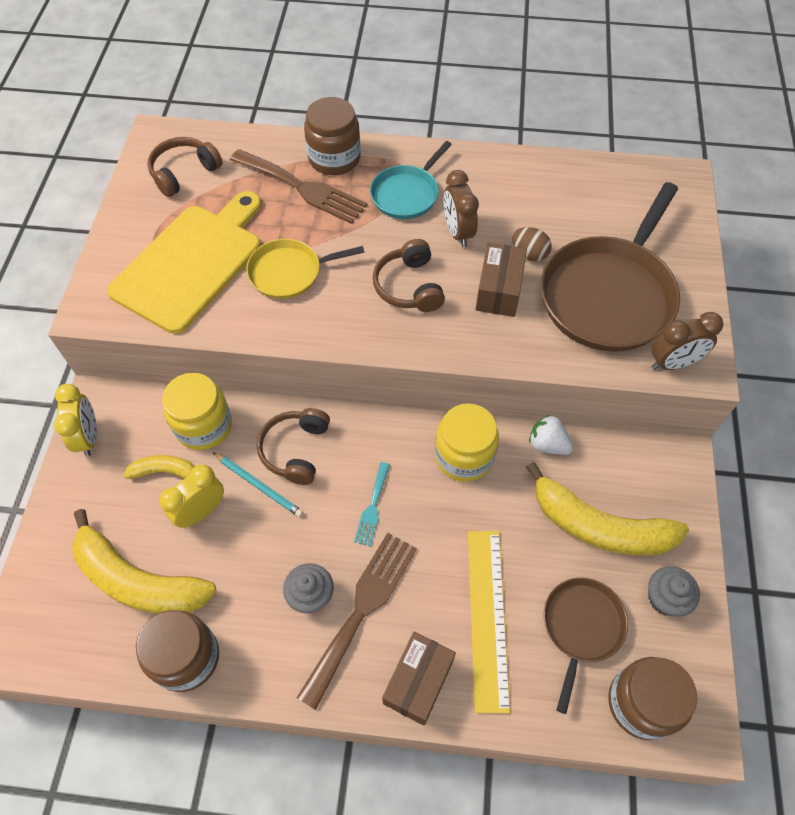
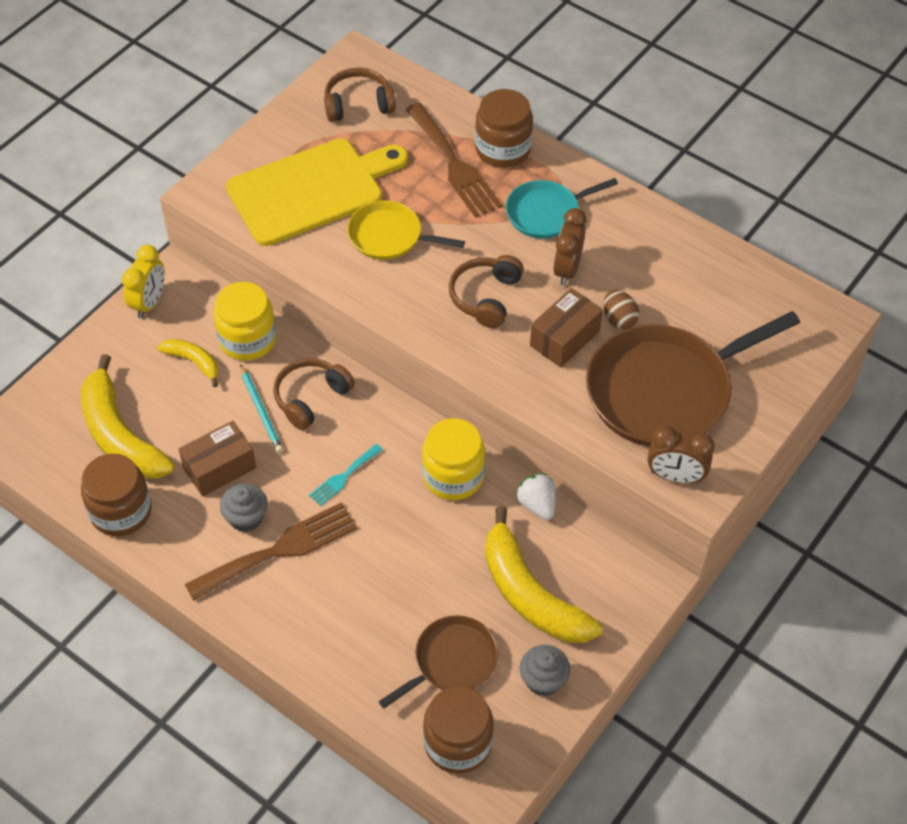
camera: 30 degrees right, 5 degrees down
(201, 511) = (201, 408): yellow clock -> none
(418, 681) = (287, 626): brown box -> brown box (219, 468)
(488, 617) = (378, 611): yellow ruler -> none

